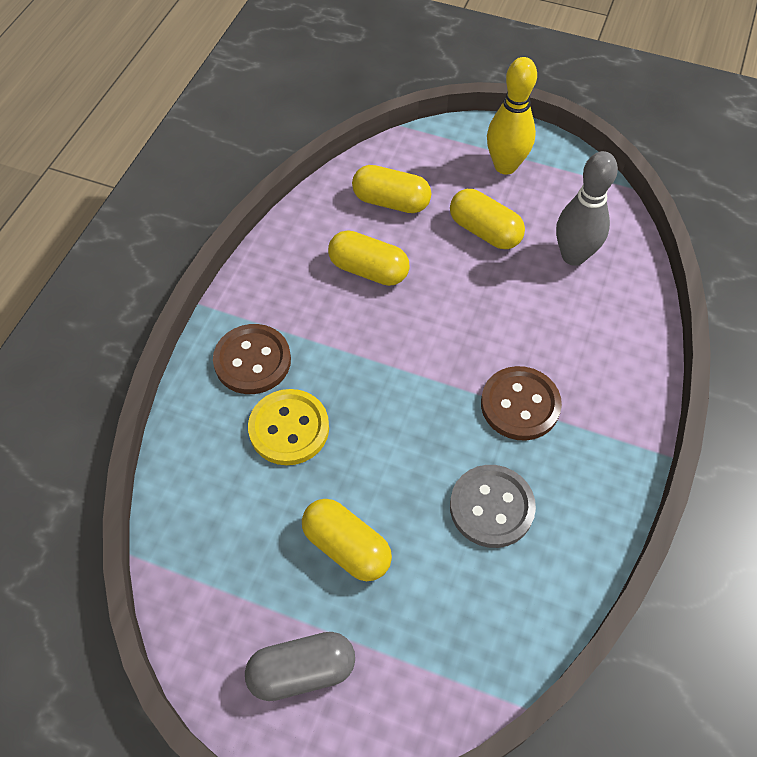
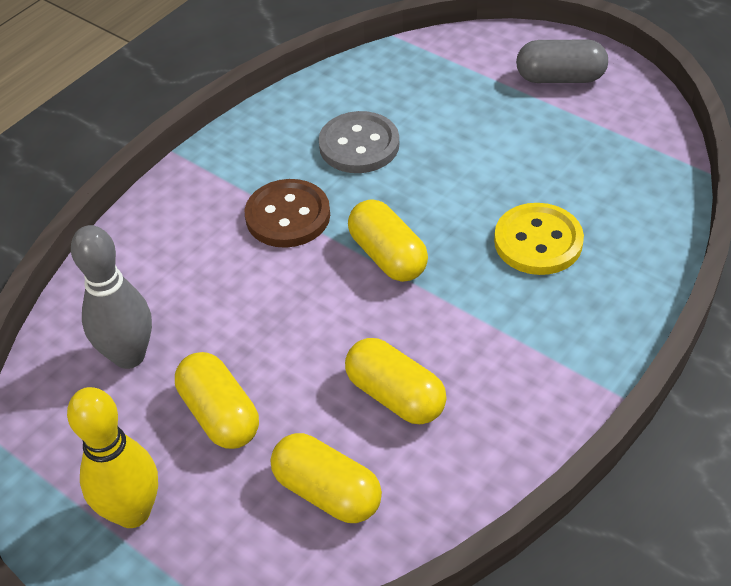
camera: 160 degrees left, 10 degrees down
(252, 361) = (568, 316): brown button -> none
(347, 547) = (502, 142): yellow capsule -> yellow capsule (388, 256)

